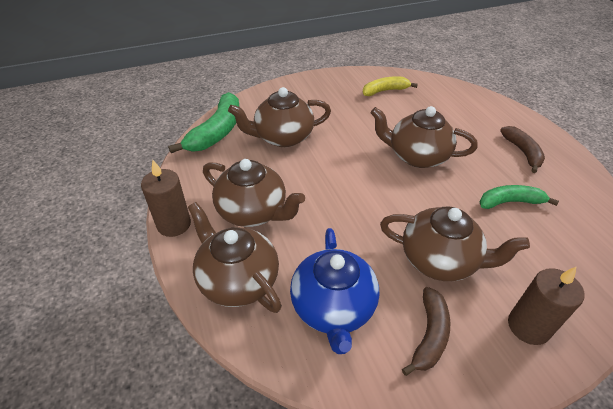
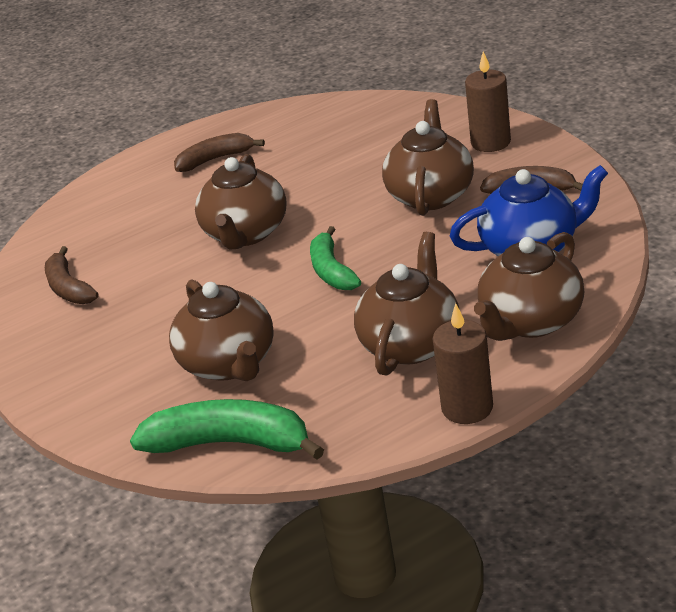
camera: 95 degrees left, 10 degrees down
(385, 91) = (69, 288): yellow banana -> brown banana
(510, 202) = (317, 161): green banana -> green banana (332, 271)

